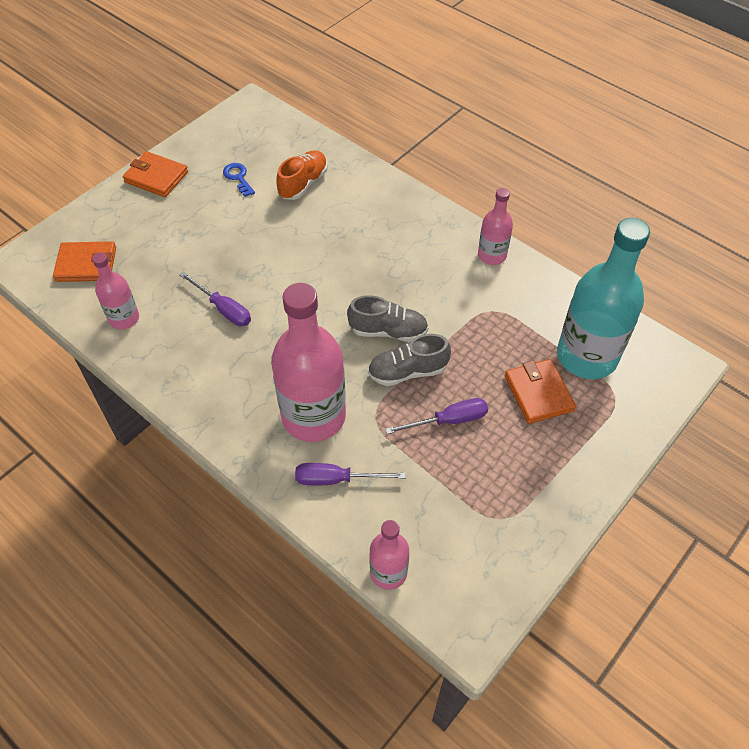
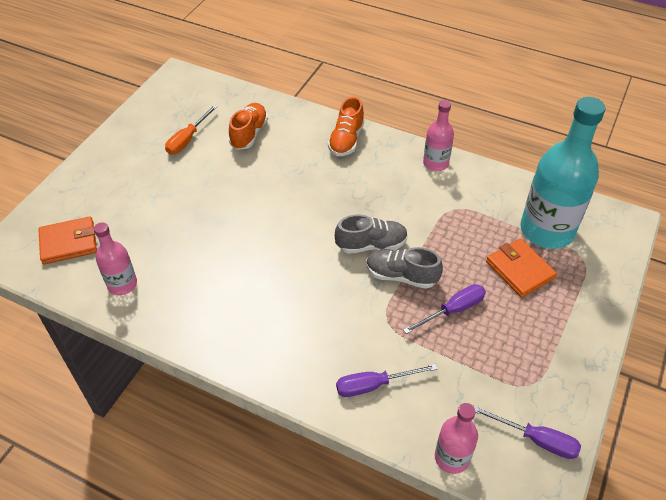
camera: 15 degrees left, 5 degrees down
(156, 177) = (110, 152): orange wallet -> none
(223, 309) = (214, 256): purple screwdriver -> purple screwdriver (536, 439)
(238, 177) = (188, 139): blue key -> orange screwdriver
(313, 416) = (332, 333): pink bottle -> none
(404, 210) = (346, 140): none -> orange shoe
(407, 372) = (401, 276): grey shoe -> grey shoe turned 45 degrees clockwise

